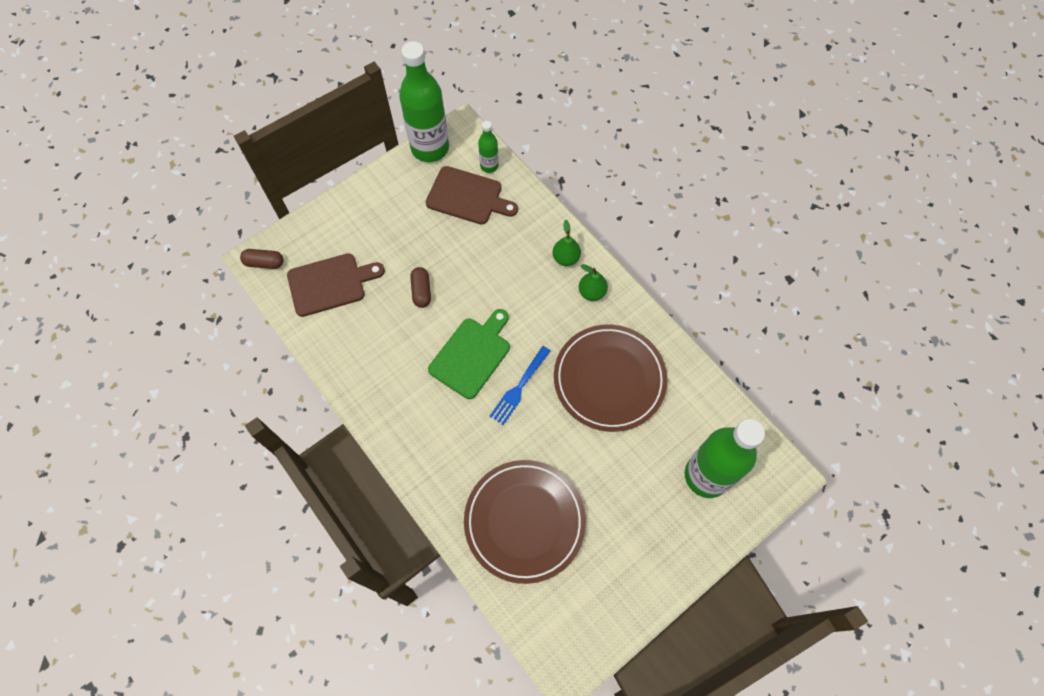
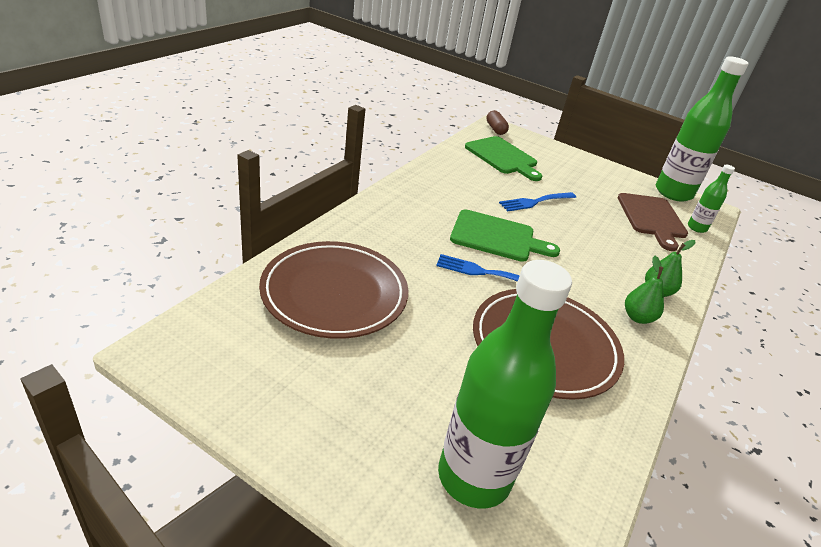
camera: 65 degrees right, 30 degrees down
(330, 284) = (503, 157): brown cutting board -> green cutting board
(421, 291) = (536, 202): brown capsule -> blue fork

